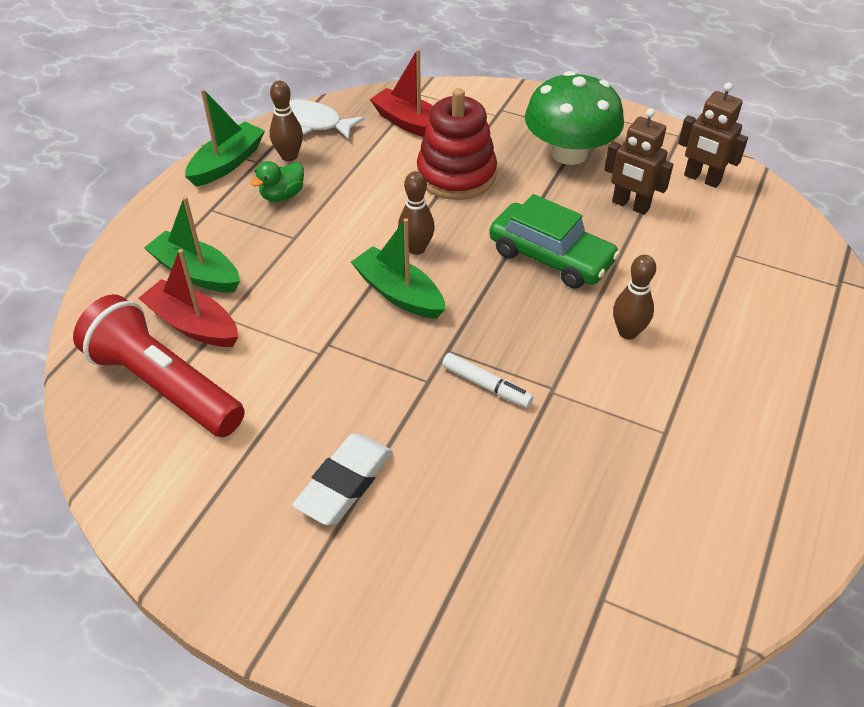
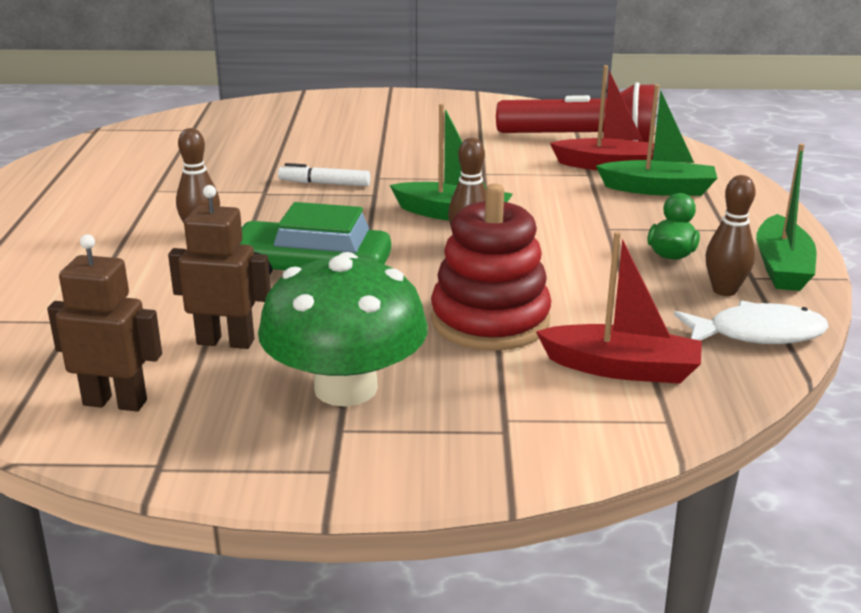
camera: 155 degrees right, 20 degrees down
(344, 483) = (397, 132): white eraser -> none

